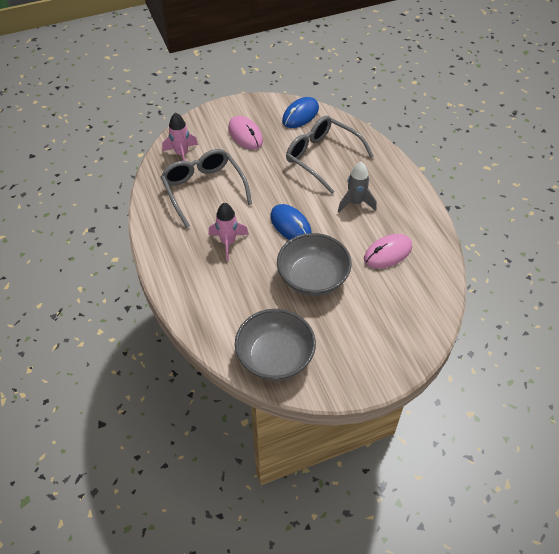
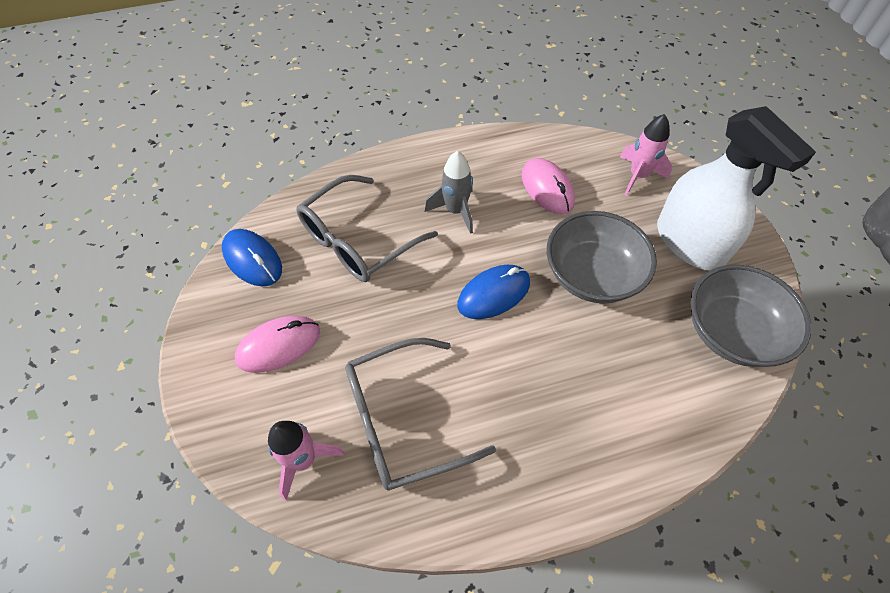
camera: 85 degrees left, 5 degrees up
(228, 242) = (526, 385): pink rocket -> pink rocket (638, 176)
(352, 340) = (689, 242): none -> white spray bottle

